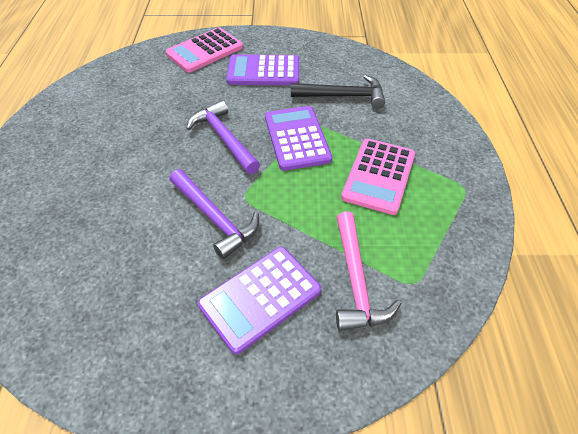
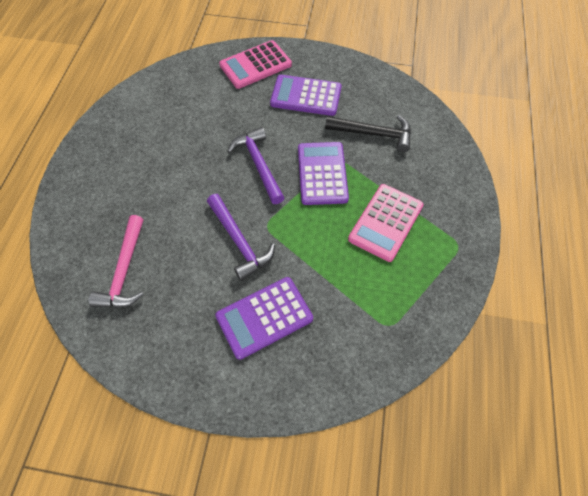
camera: 10 degrees right, 10 degrees up
(356, 280) = (343, 315): pink hammer -> pink hammer (124, 271)

